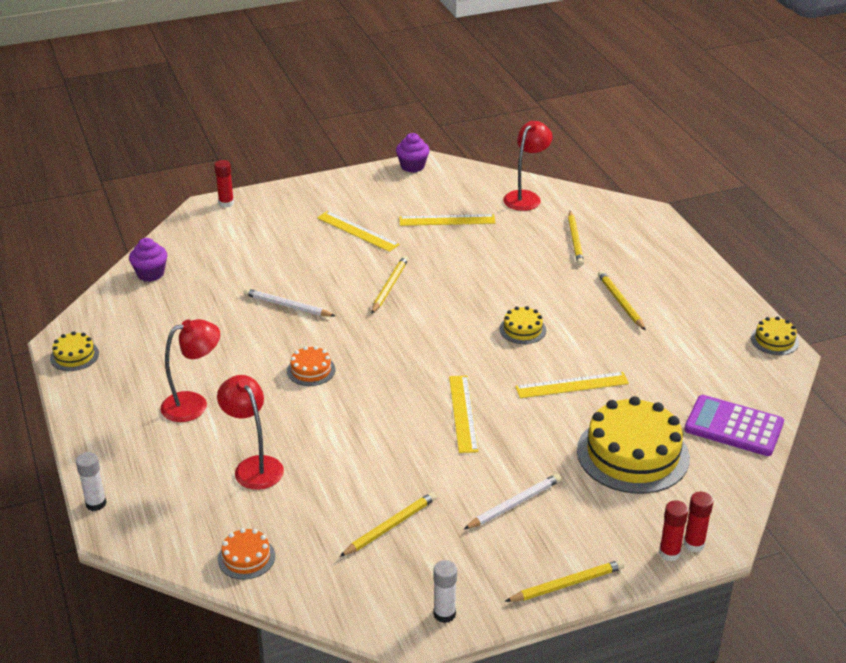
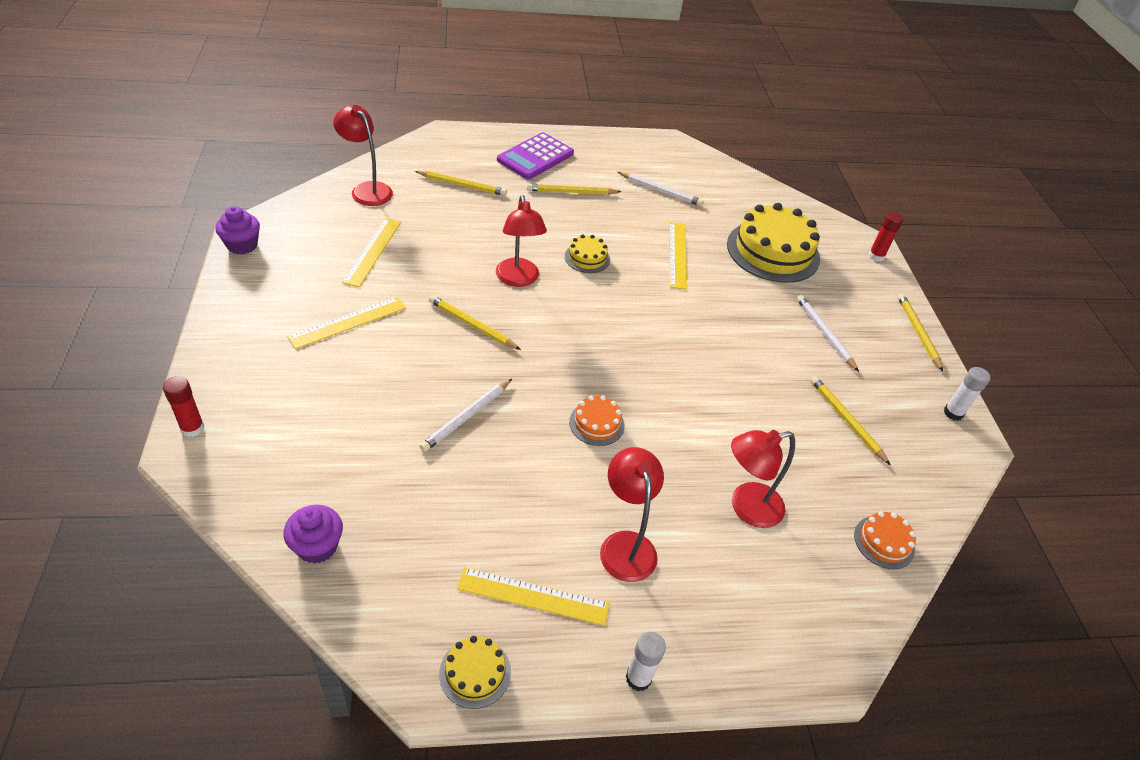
camera: 80 degrees left, 10 degrees up
(96, 503) = (788, 681): white glue stick -> white glue stick (638, 678)
(463, 297) = (518, 279): none -> red lamp
(463, 413) = (698, 330): yellow ruler -> yellow ruler (533, 596)
(669, 553) = (885, 270): red glue stick -> none
(676, 359) = (661, 191): none -> white pencil
(733, 426) = (750, 193): purple calculator -> purple calculator (535, 157)
(774, 340) = (653, 140): yellow cake -> none

